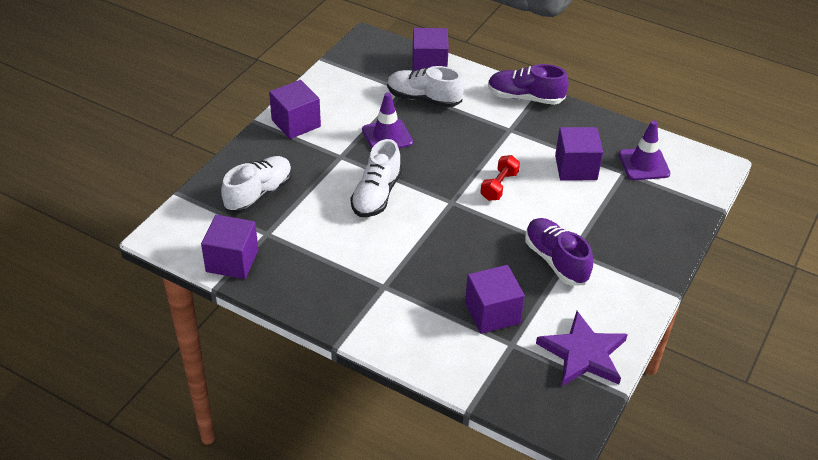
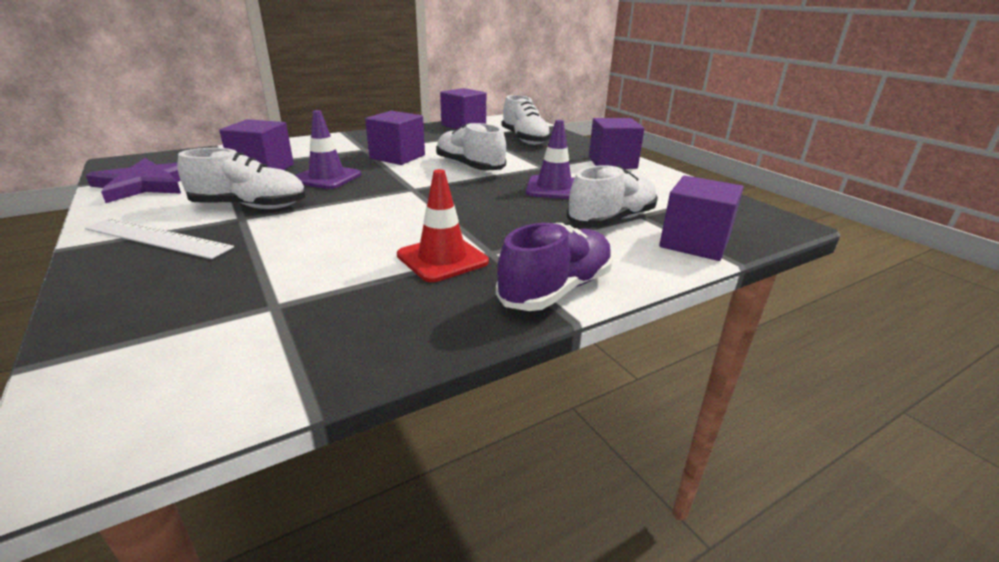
camera: 120 degrees right, 15 degrees down
(499, 186) = (398, 214): red dumbbell -> none
(533, 142) = (442, 259): none -> red traffic cone
(556, 261) = (250, 206): purple shoe -> white shoe
(576, 168) = (349, 270): purple cube -> purple cube (397, 157)
(627, 265) = (157, 238): none -> white ruler
(644, 164) = (253, 335): purple traffic cone -> purple traffic cone (327, 177)

